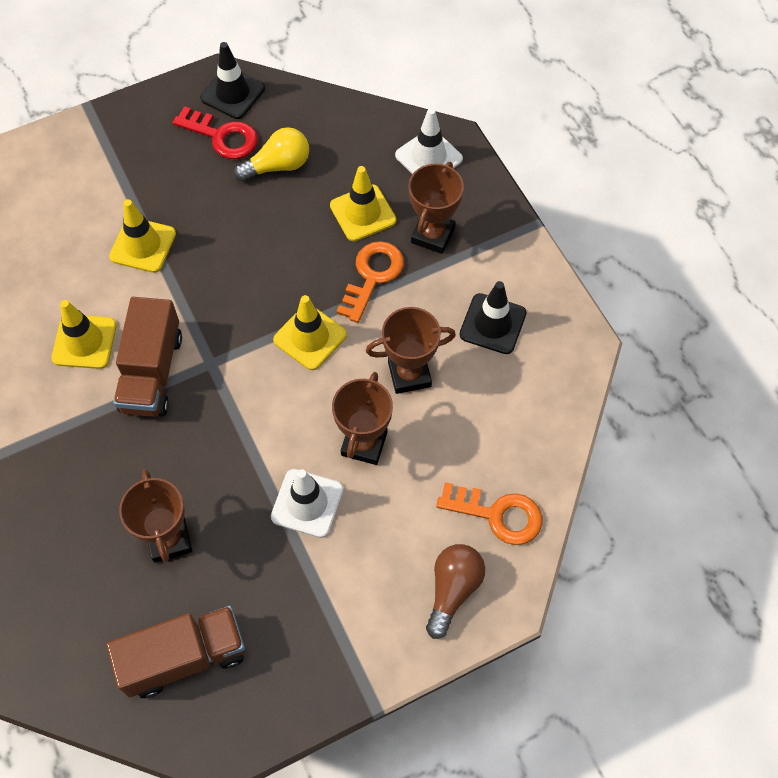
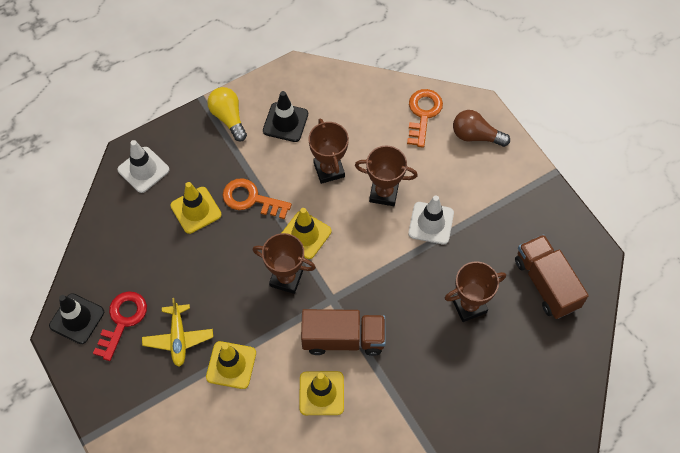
camera: 95 degrees left, 0 degrees up
(189, 192) = (178, 338): none -> yellow plane
(278, 166) = (152, 275): yellow light bulb -> yellow light bulb (228, 118)
(433, 235) = (214, 163): brown trophy -> brown trophy (286, 278)

